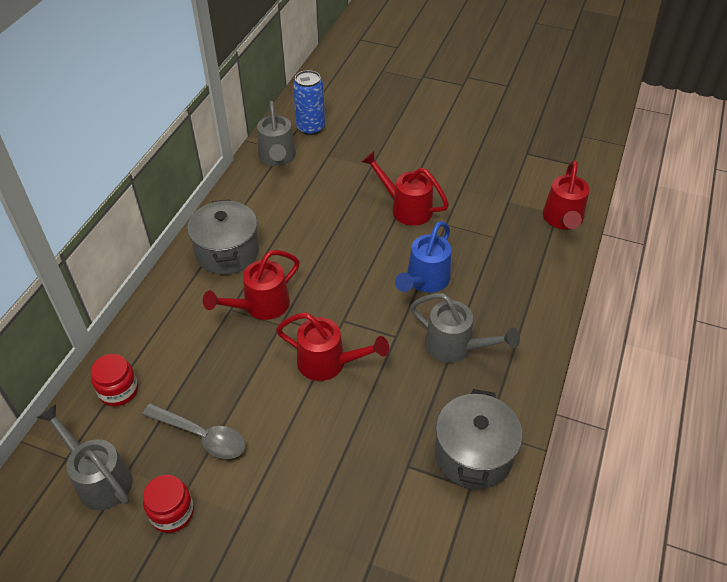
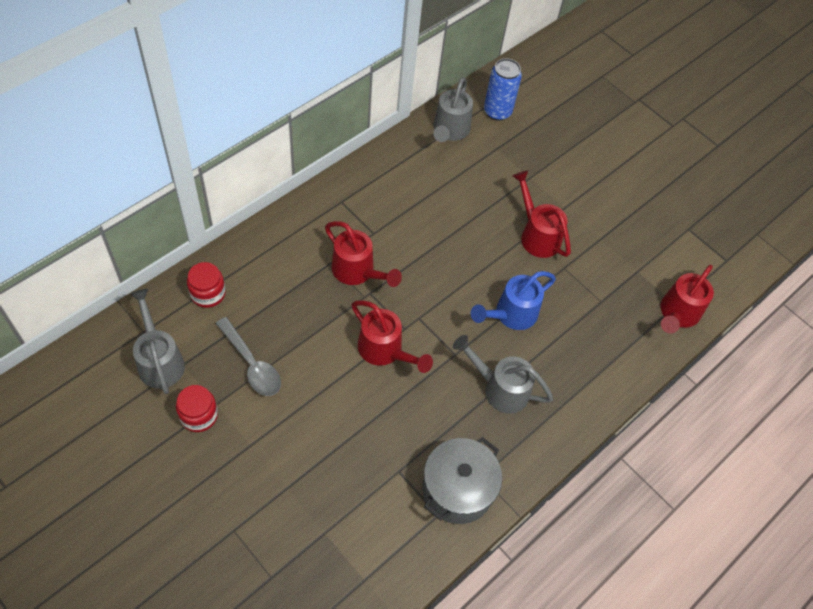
camera: 20 degrees right, 10 degrees up
(227, 252) = (356, 207): grey pot -> none
(261, 306) = (357, 272): red watering can -> red watering can turned 120 degrees counterclockwise
(455, 347) = (500, 389): grey watering can -> grey watering can turned 150 degrees clockwise

